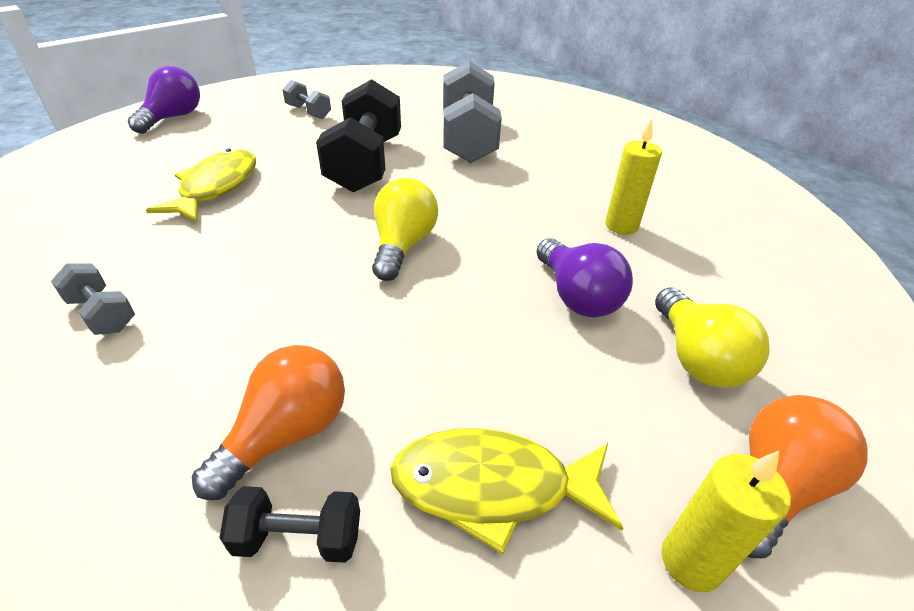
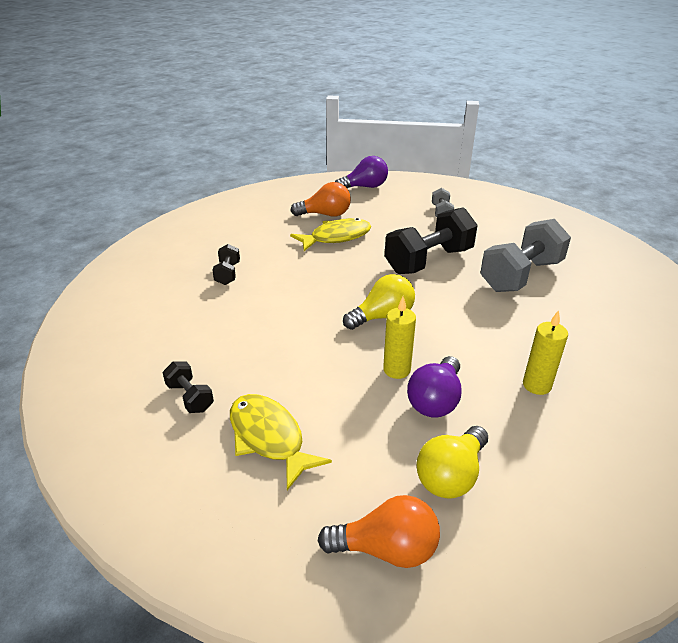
camera: 50 degrees right, 5 degrees down
(102, 314) = (227, 274): grey dumbbell -> black dumbbell
(287, 434) = (229, 362): orange light bulb -> orange light bulb (325, 214)
(691, 561) = (300, 529): yellow candle -> yellow candle (396, 370)

